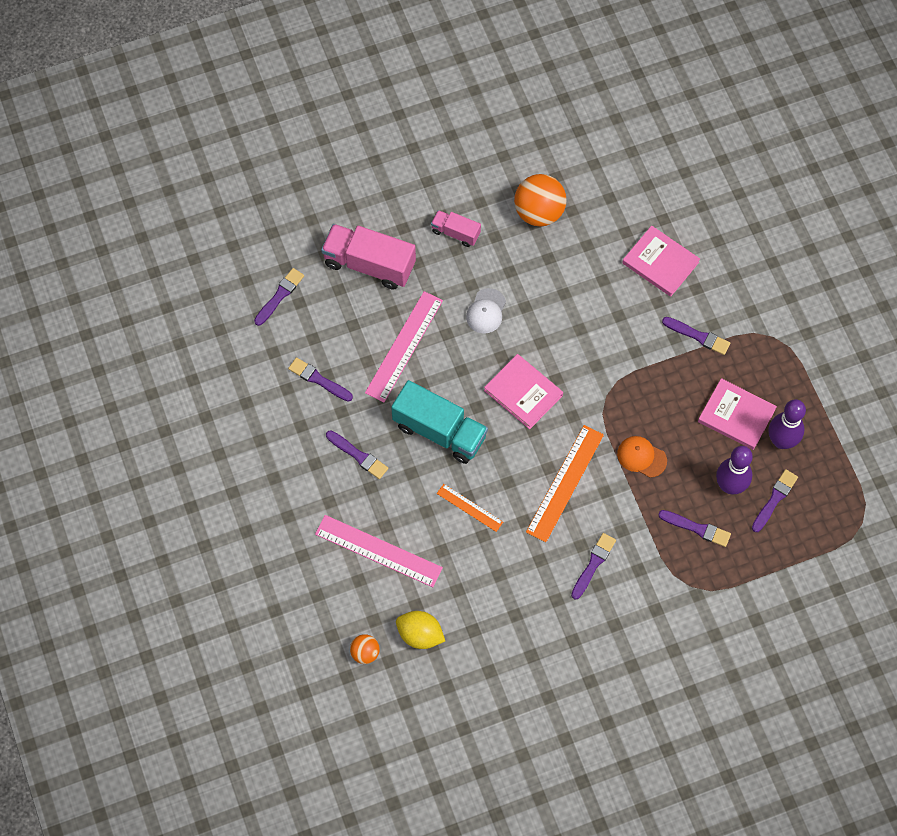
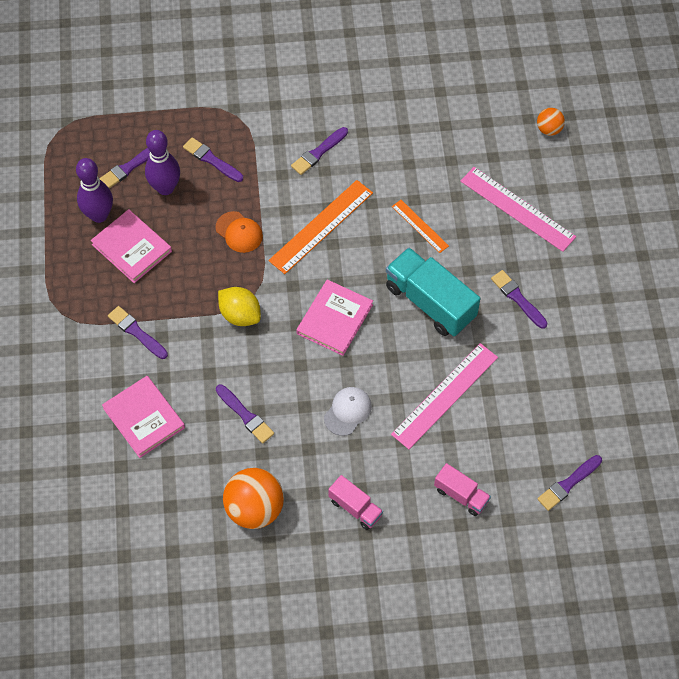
camera: 165 degrees left, 5 degrees down
(319, 379) = (543, 382): purple brush -> purple brush (245, 415)
(369, 264) = (461, 495): pink truck -> pink truck, size x0.54
(420, 635) = (495, 132): yellow lemon -> yellow lemon (240, 315)
(523, 393) = (334, 319): pink book -> pink book turned 60 degrees clockwise

